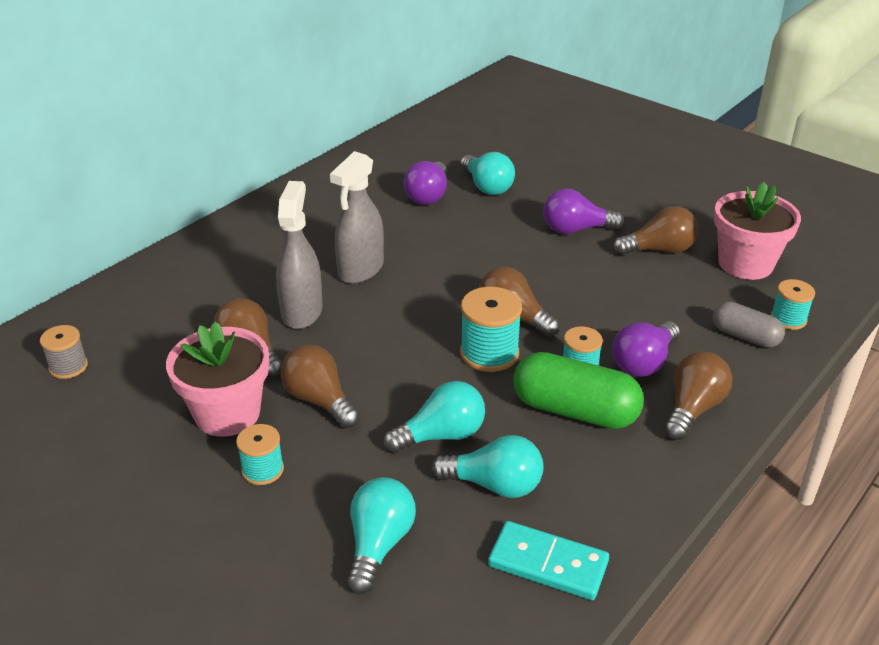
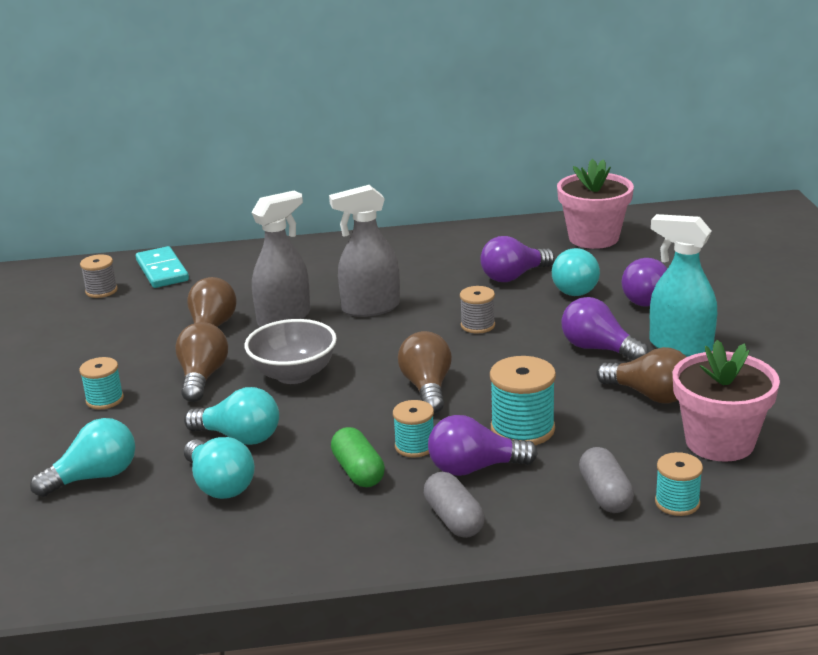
camera: 45 degrees right, 10 degrees down
(227, 413) = (139, 358): pink flower pot -> pink flower pot (593, 238)
(394, 357) = (294, 374): none -> grey bowl
(466, 248) = (478, 325): none -> grey spool
(489, 353) = (365, 403): turquoise spool -> turquoise spool (522, 429)
(542, 176) = (644, 297): none -> purple light bulb
(548, 564) = (168, 550): turquoise domino -> turquoise domino (162, 271)
(575, 411) = (358, 471): green capsule -> green capsule, size x0.60
(621, 204) = (680, 346): none -> turquoise spray bottle
(692, 409) = (454, 519): brown light bulb -> grey capsule

